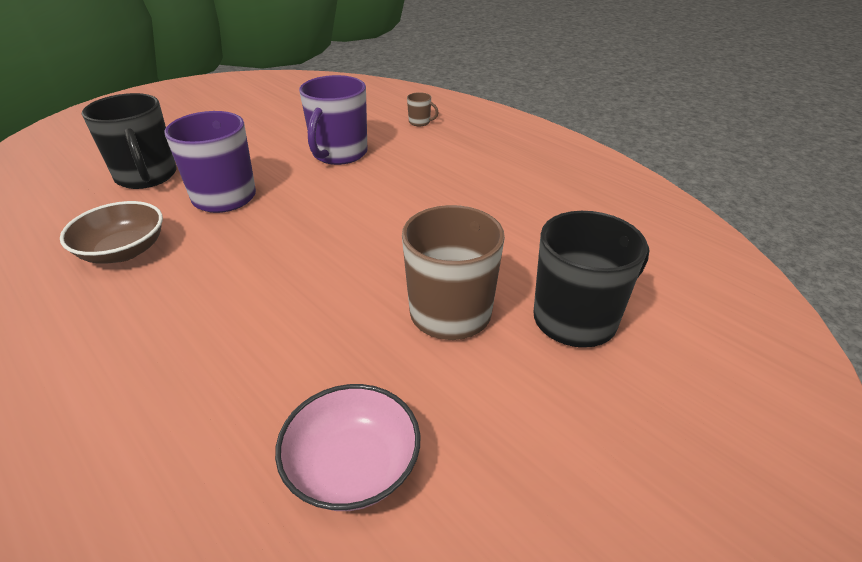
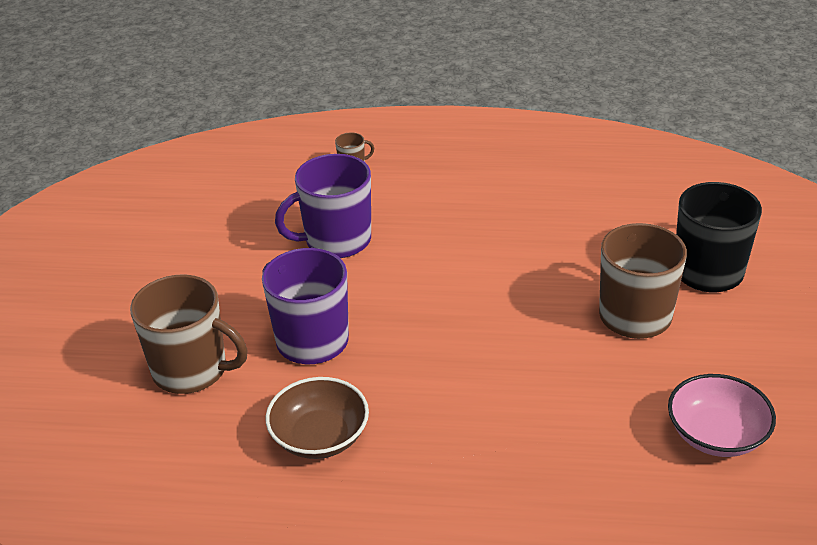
camera: 40 degrees left, 0 degrees up
(146, 176) = (192, 370): black mug -> brown mug
(339, 154) = (336, 240): purple mug -> purple mug turned 90 degrees clockwise

